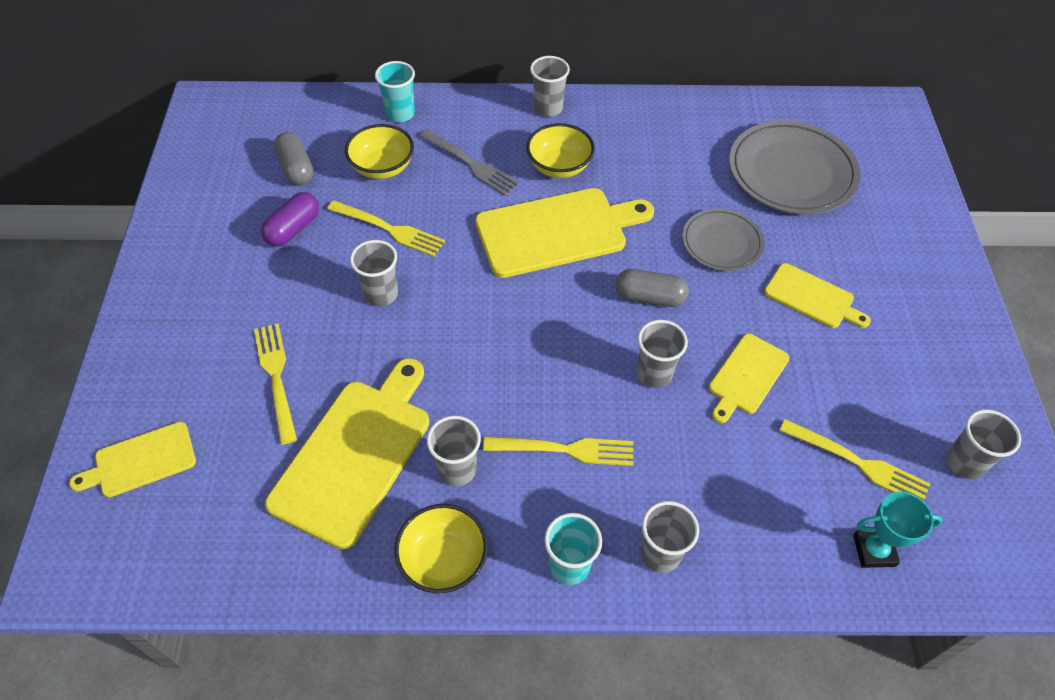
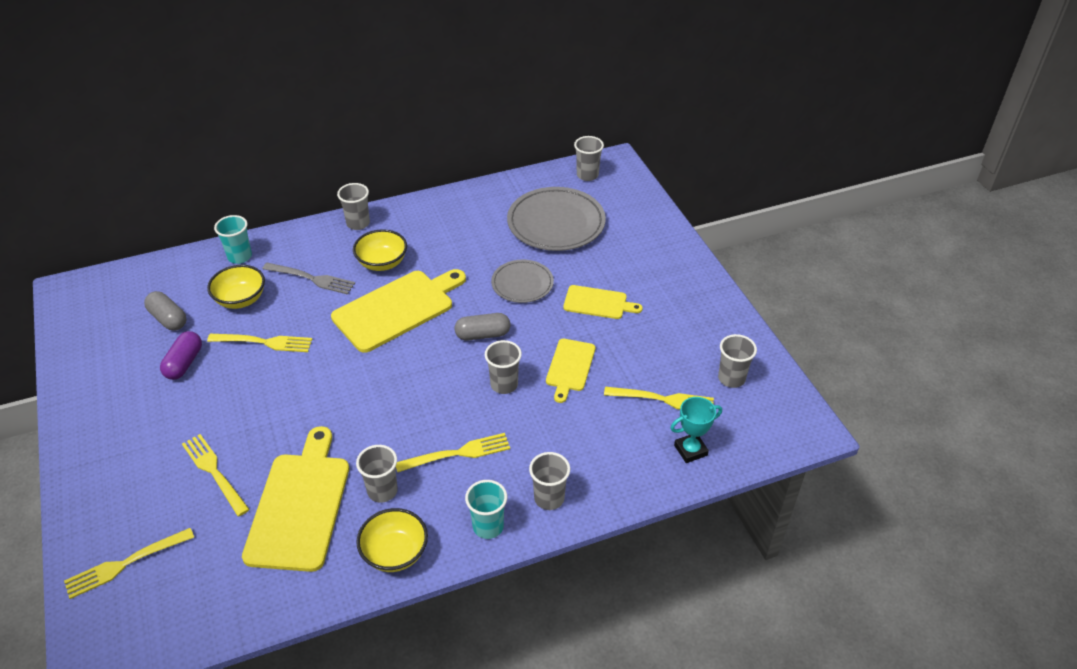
camera: 20 degrees left, 10 degrees down
(141, 461) = (125, 564): yellow cutting board -> yellow fork
(381, 294) = (276, 390): grey cup -> grey cup (587, 175)

